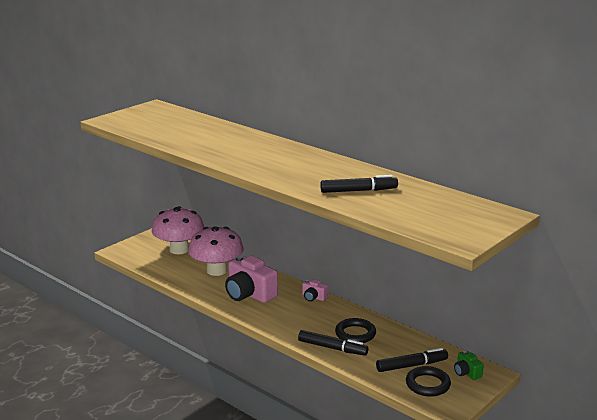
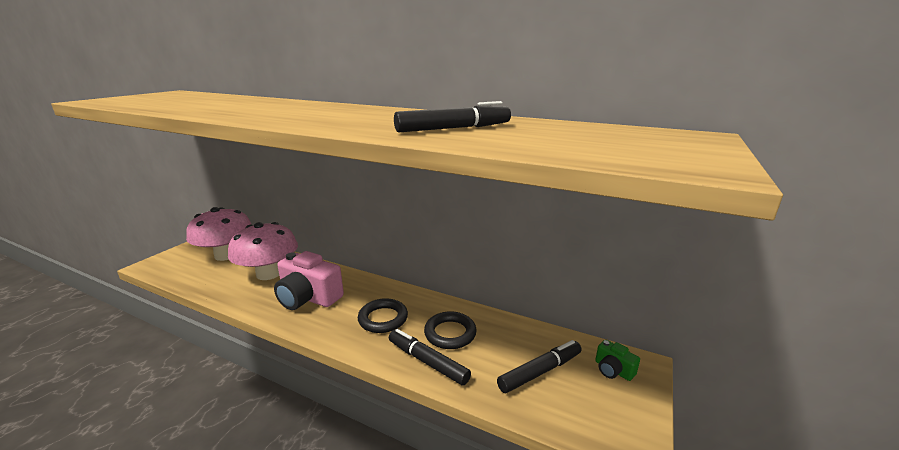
camera: 15 degrees left, 0 degrees up
(313, 297) = (387, 291): pink camera -> none
(332, 348) = (427, 362): black marker -> black marker turned 150 degrees counterclockwise
(427, 384) = (578, 402): black ring -> black ring (383, 319)

